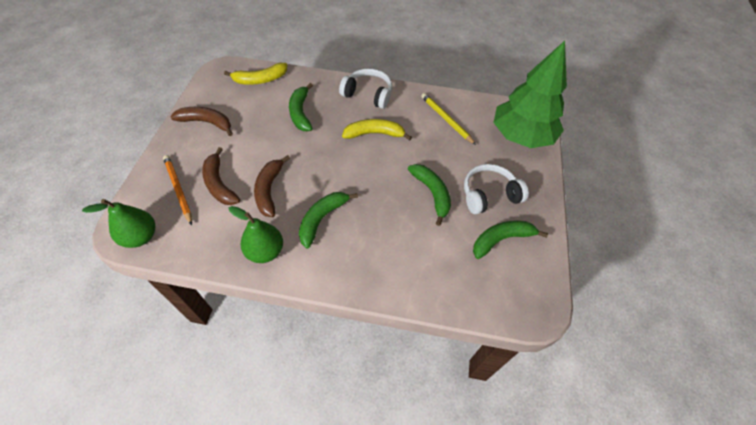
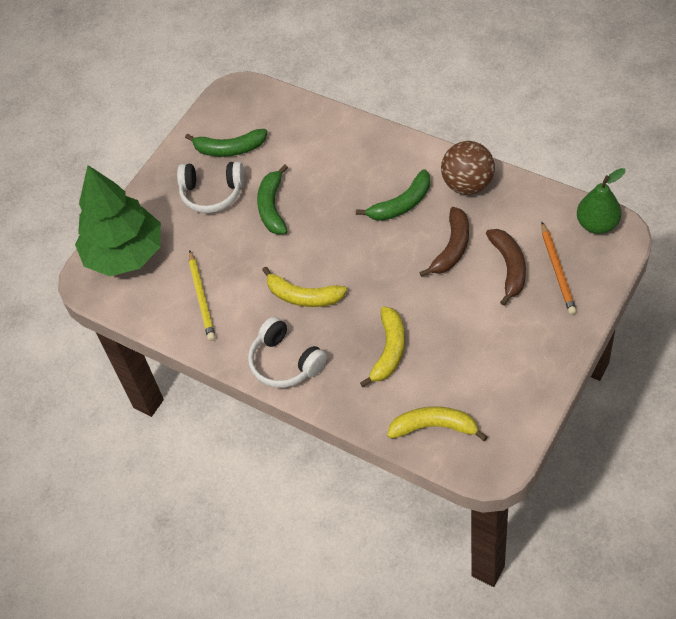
camera: 150 degrees left, 0 degrees up
(206, 122) = (520, 362): brown banana -> none
(265, 251) = (467, 184): green pear -> brown ball
(300, 113) = (389, 350): green banana -> yellow banana

